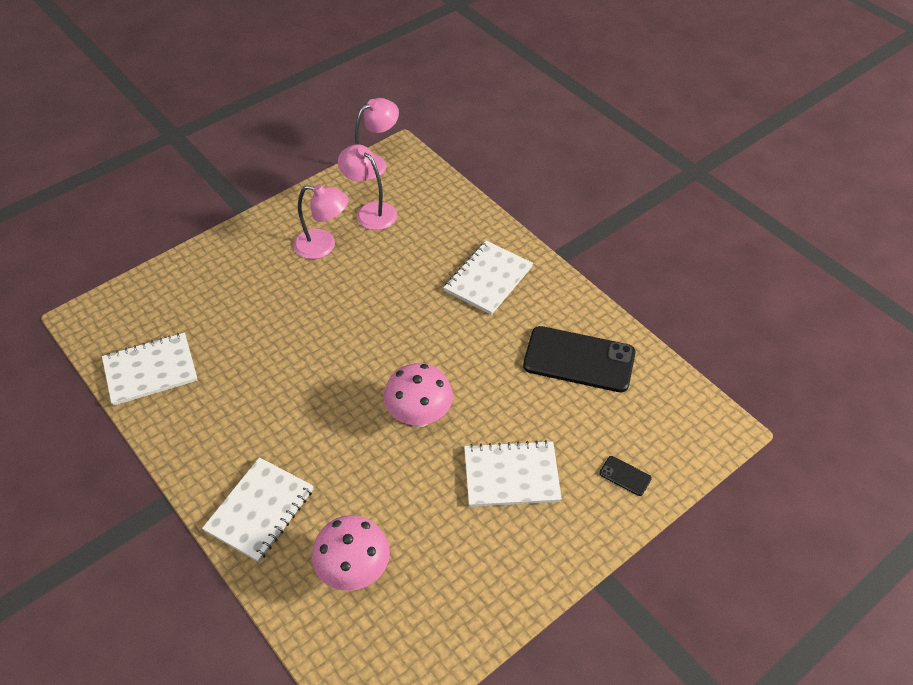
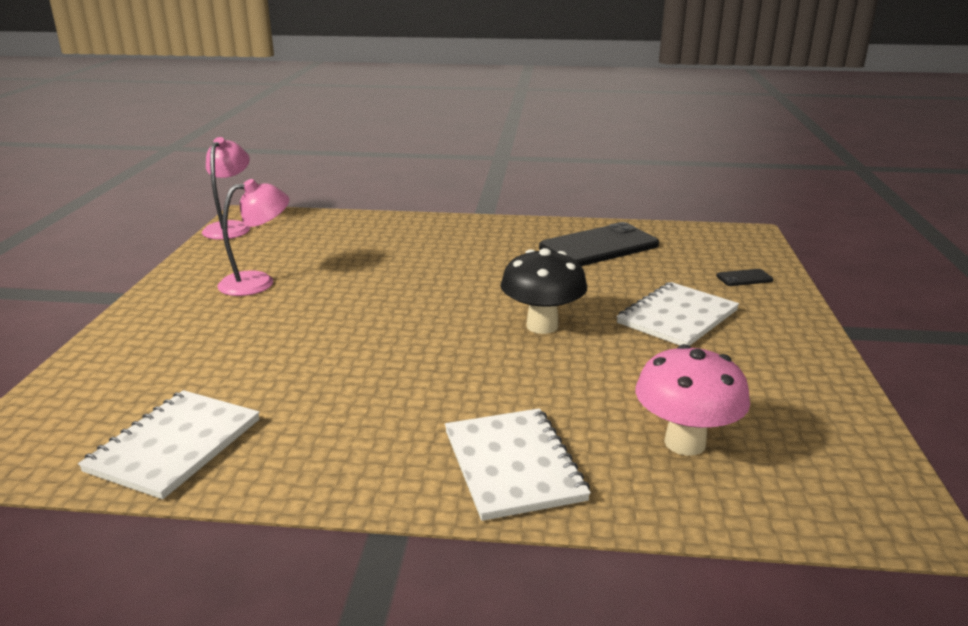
camera: 45 degrees left, 25 degrees down
(370, 211) = (274, 249): pink lamp -> none
(419, 416) = (542, 326): pink mushroom -> black mushroom
(488, 279) = (452, 241): white notebook -> none

